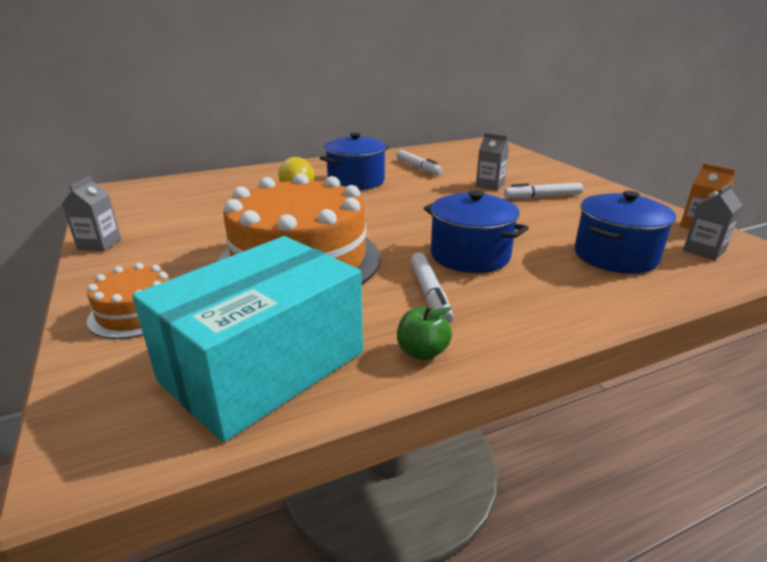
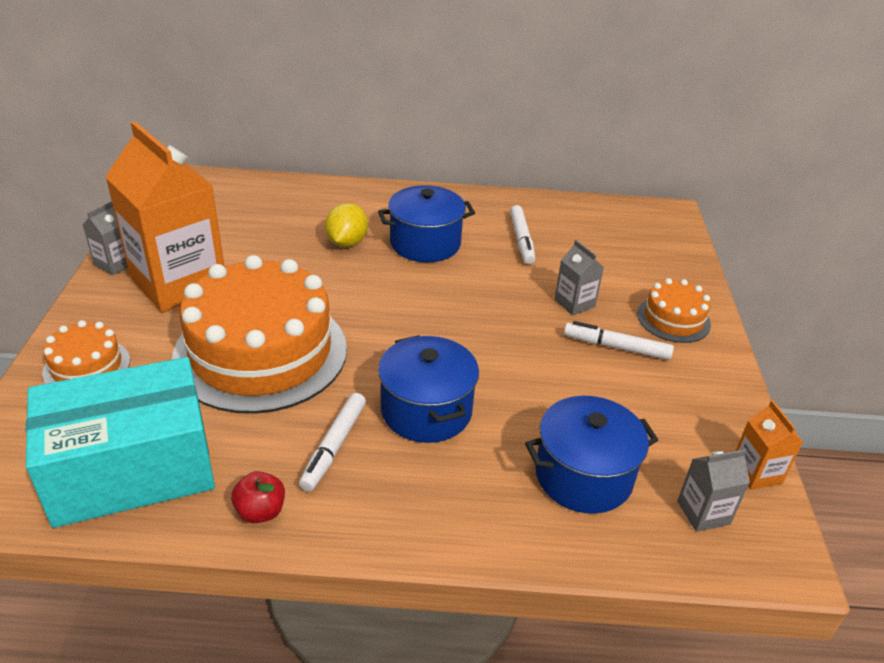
camera: 25 degrees right, 10 degrees up
(177, 241) = (179, 283): none -> orange carton
(422, 352) = (260, 511): green apple -> red apple
(554, 179) = (673, 319): none -> orange cake

